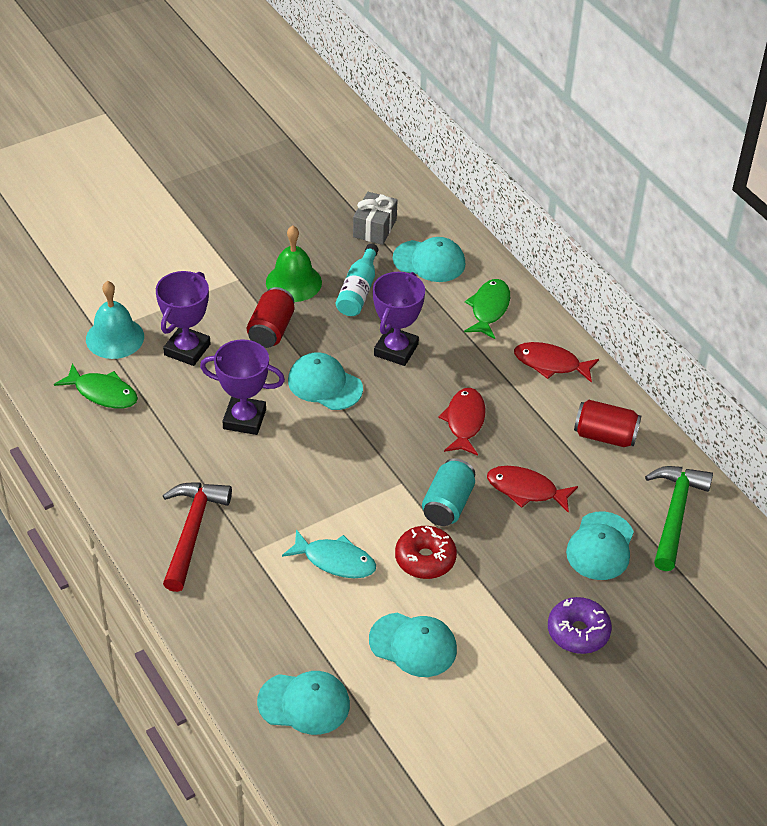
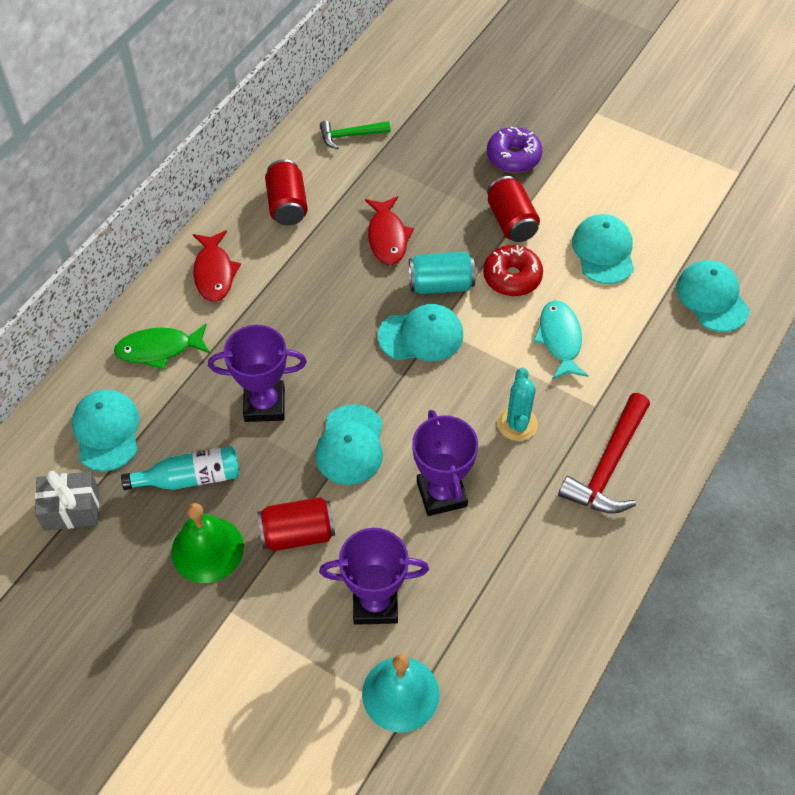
camera: 115 degrees left, 10 degrees up
(103, 393) = (490, 654): green fish -> none
(192, 531) = (608, 466): red hammer -> red hammer turned 45 degrees counterclockwise
(272, 492) = (517, 424): none -> turquoise cactus
(464, 421) = (331, 310): red fish -> none
(493, 590) = (511, 221): none -> red can
(600, 546) = (417, 170): turquoise cap -> turquoise cap (421, 336)
(674, 514) = (350, 136): green hammer -> green hammer, size x0.59

